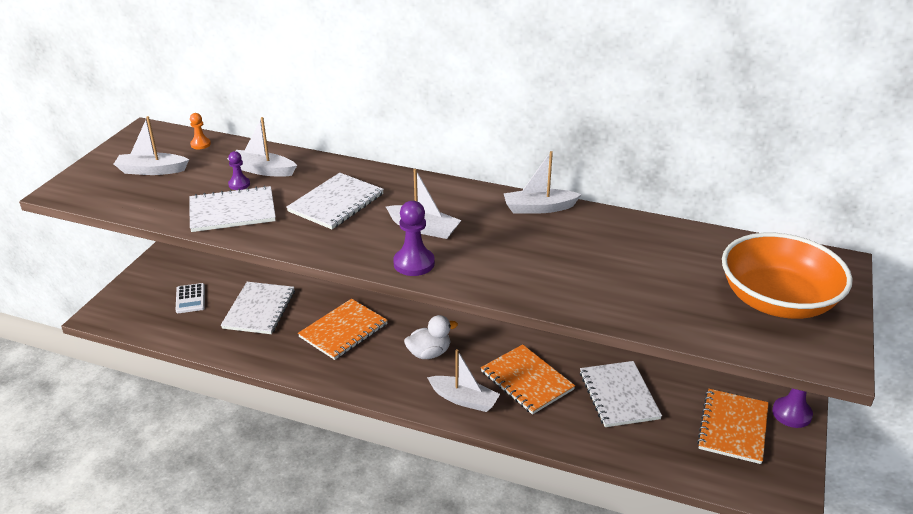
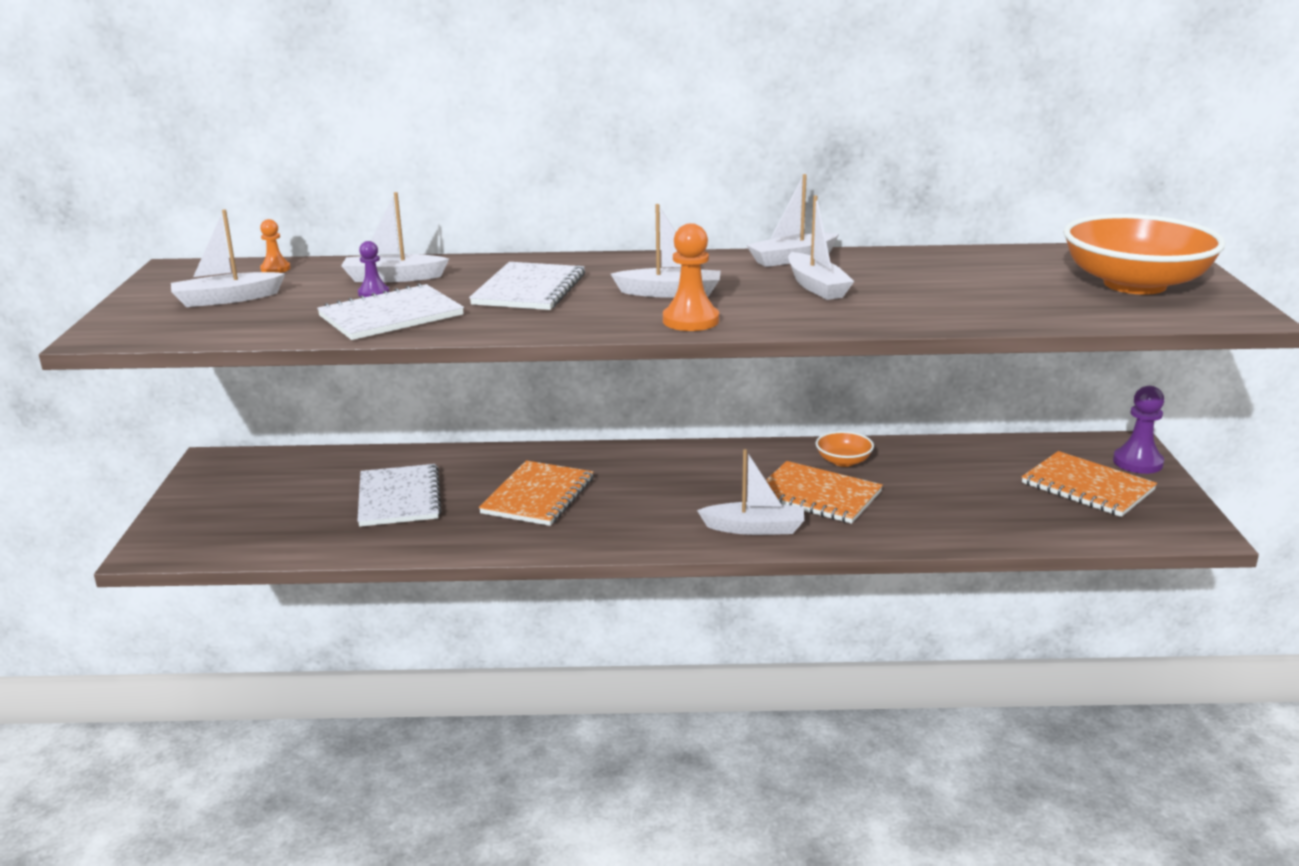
camera: 20 degrees left, 10 degrees down
(190, 299) = (285, 506): white calculator -> none
(414, 263) = (690, 320): purple pawn -> orange pawn
(429, 353) = (672, 495): white duck -> none
(530, 245) = (816, 287): none -> white boat
(567, 353) = (843, 461): none -> orange bowl
(619, 395) = (937, 486): white notebook -> none
(733, 427) = (1087, 487): orange notebook -> orange notebook turned 45 degrees counterclockwise

